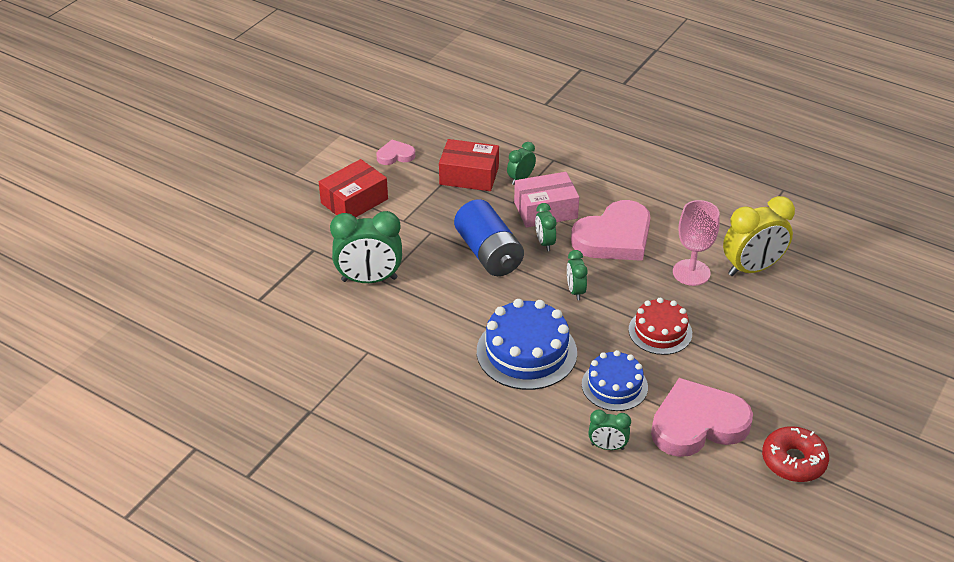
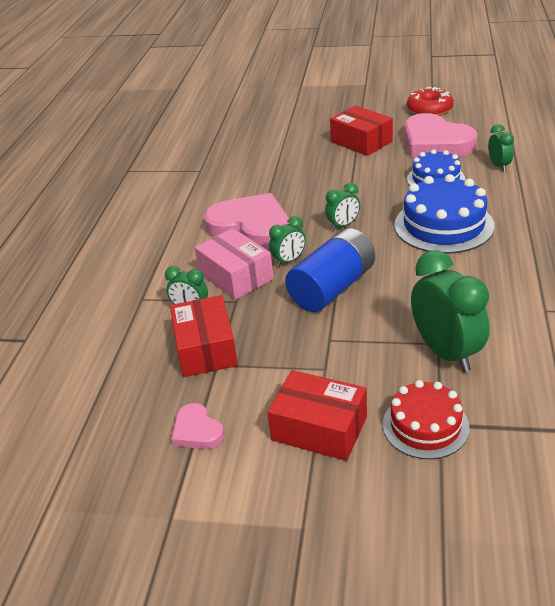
camera: 110 degrees left, 5 degrees down
(660, 331) = (355, 177): red cake -> red cake (425, 426)
(691, 272) = (271, 182): pink goblet -> none
(740, 366) = (361, 142): none -> red box
(752, 268) = (245, 161): yellow clock -> none

